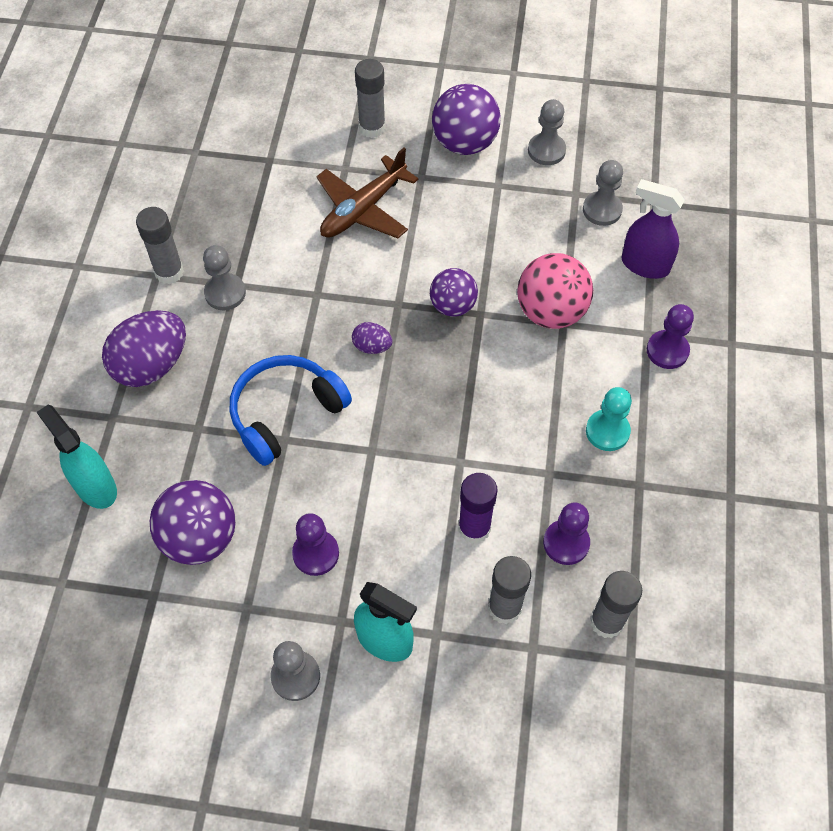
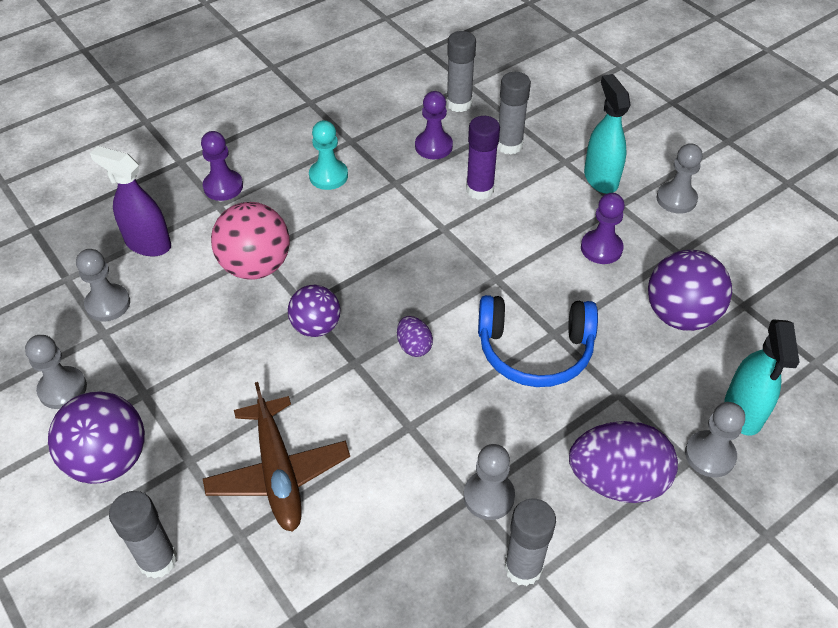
camera: 135 degrees left, 10 degrees down
(100, 432) = (710, 455): none -> grey pawn
(363, 209) = (278, 473): brown plane -> brown plane turned 75 degrees clockwise
(644, 265) = (148, 244): purple spray bottle -> purple spray bottle turned 135 degrees clockwise

